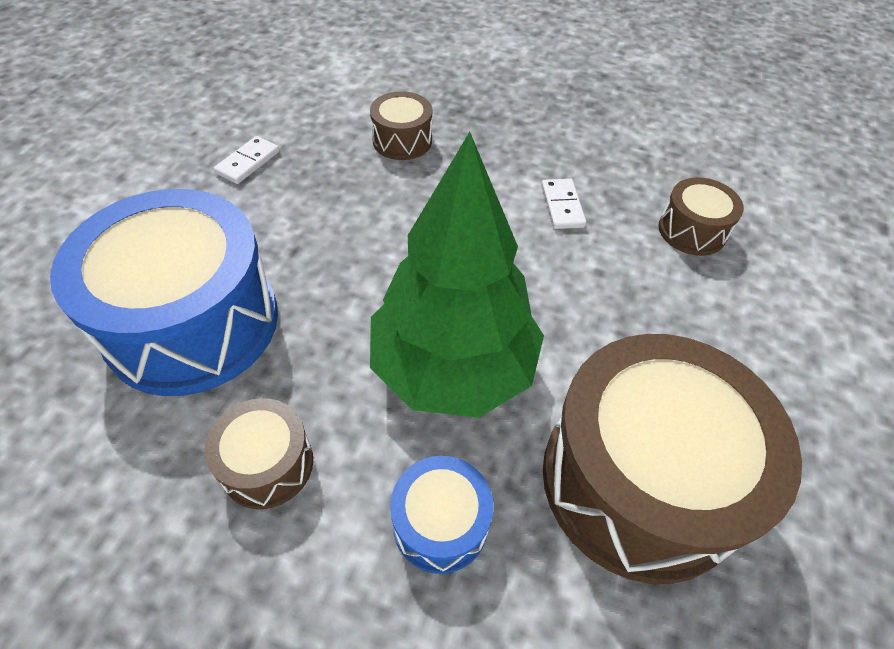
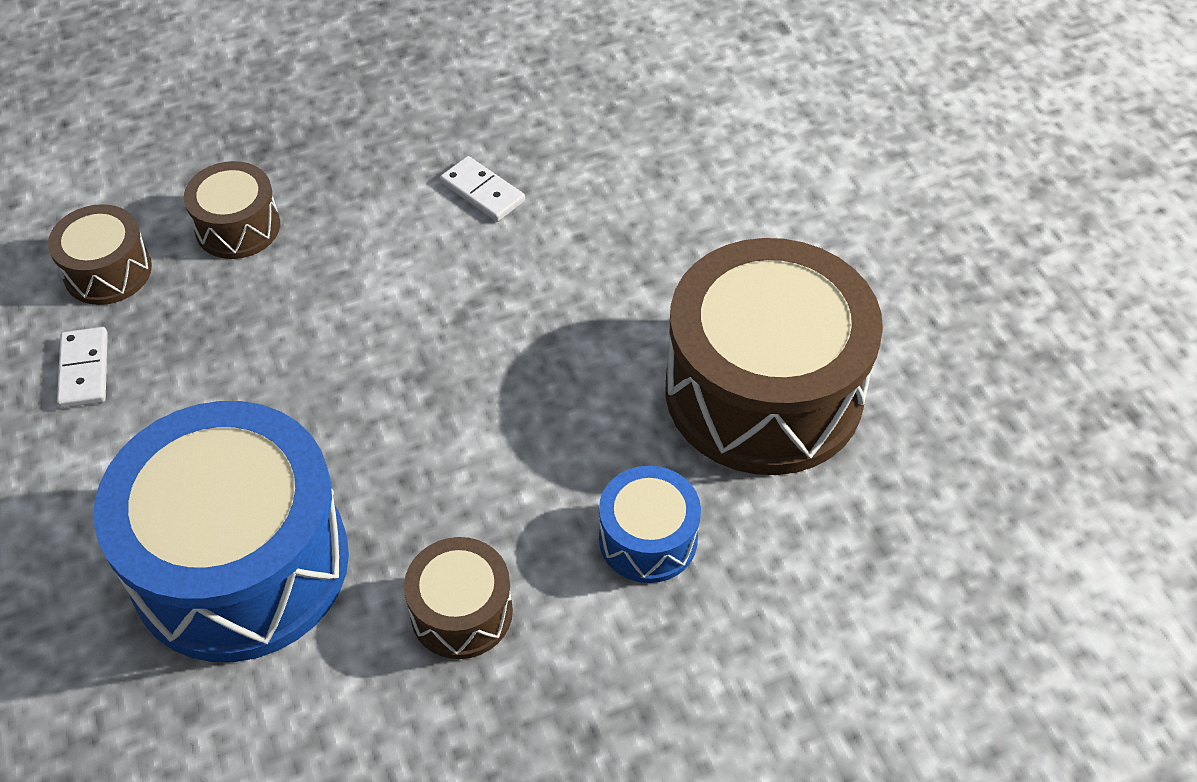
camera: 40 degrees left, 0 degrees up
(453, 367) = (535, 416): green tree -> none
(692, 231) = (624, 138): brown drum -> brown drum (108, 271)

